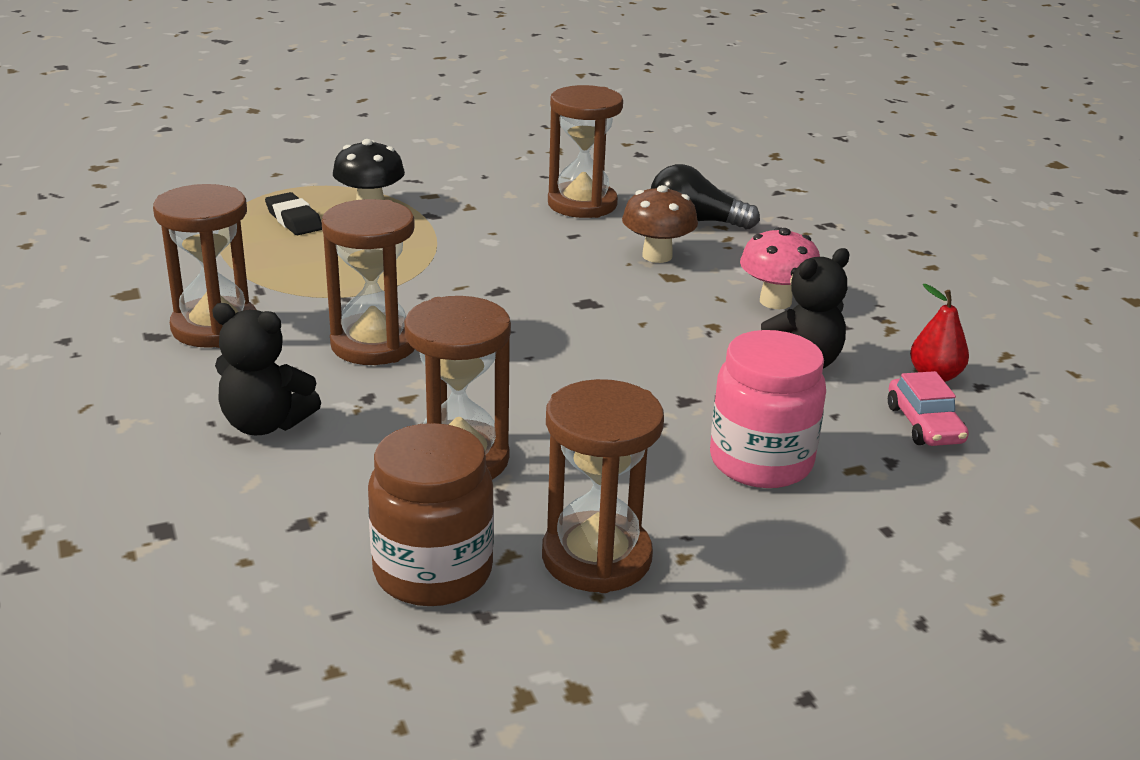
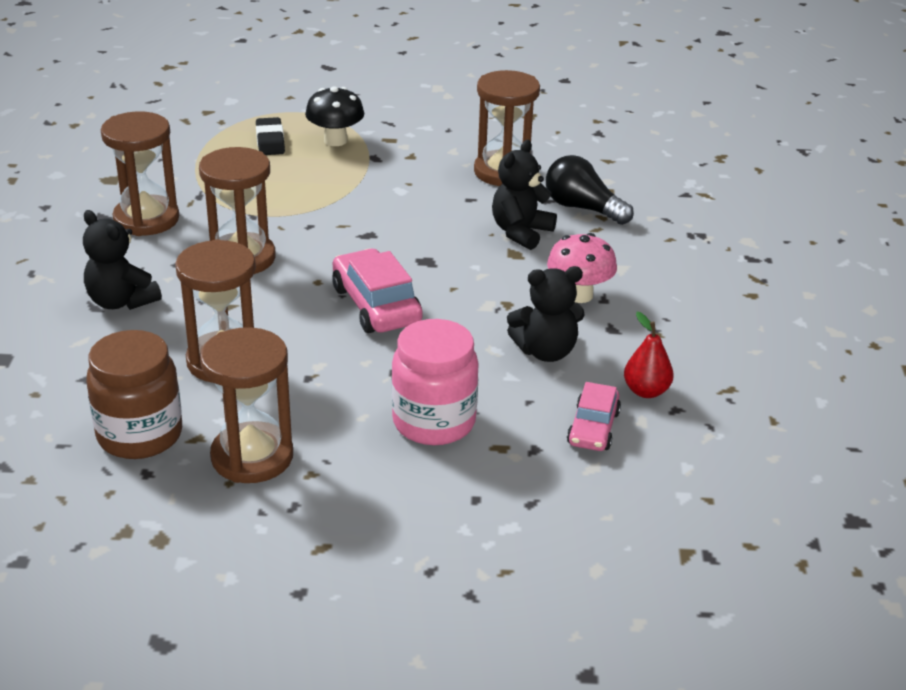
camera: 25 degrees right, 5 degrees up
(577, 358) = (376, 305): none -> pink car
(657, 256) = (521, 232): brown mushroom -> black teddy bear

